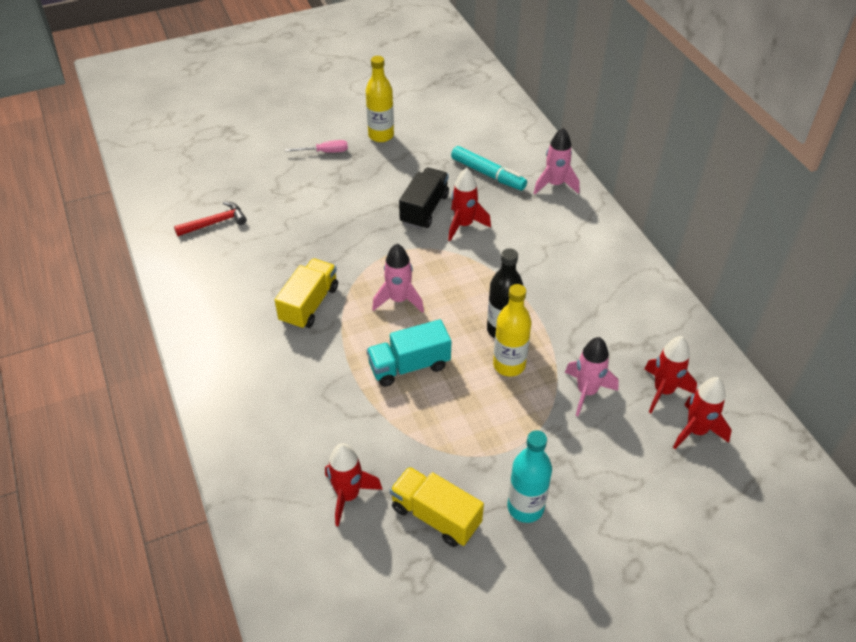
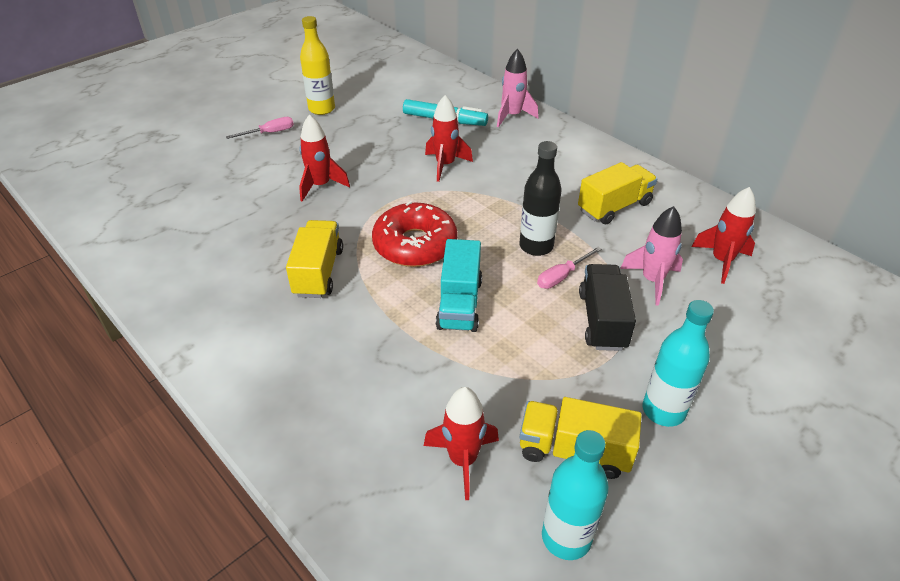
camera: 20 degrees left, 5 degrees down
(215, 223) = (173, 219): red hammer -> none
(394, 577) = (566, 537): none -> turquoise bottle
(399, 300) = (415, 245): pink rocket -> red donut
(409, 366) = (459, 304): turquoise truck -> turquoise truck turned 45 degrees counterclockwise
(424, 209) = (398, 160): black truck -> black truck (602, 320)
(509, 365) = (562, 276): yellow bottle -> pink screwdriver
(596, 309) = (614, 207): none -> yellow truck
(696, 431) = (775, 288): red rocket -> red rocket (320, 186)

